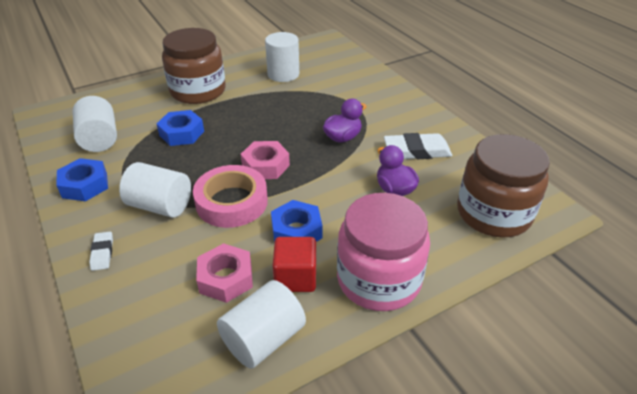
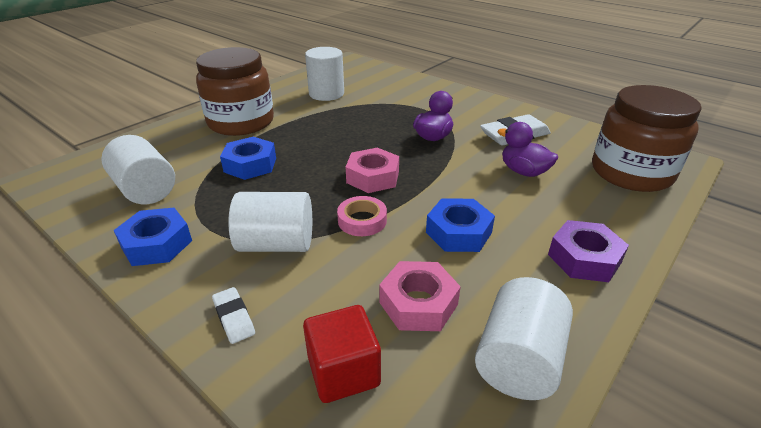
camera: 20 degrees left, 5 degrees down
(232, 202) = (362, 220): pink tape -> pink tape, size x0.55
(295, 277) = (497, 280): red cube -> red cube (343, 371)
(378, 279) = (584, 258): pink jar -> purple nut

